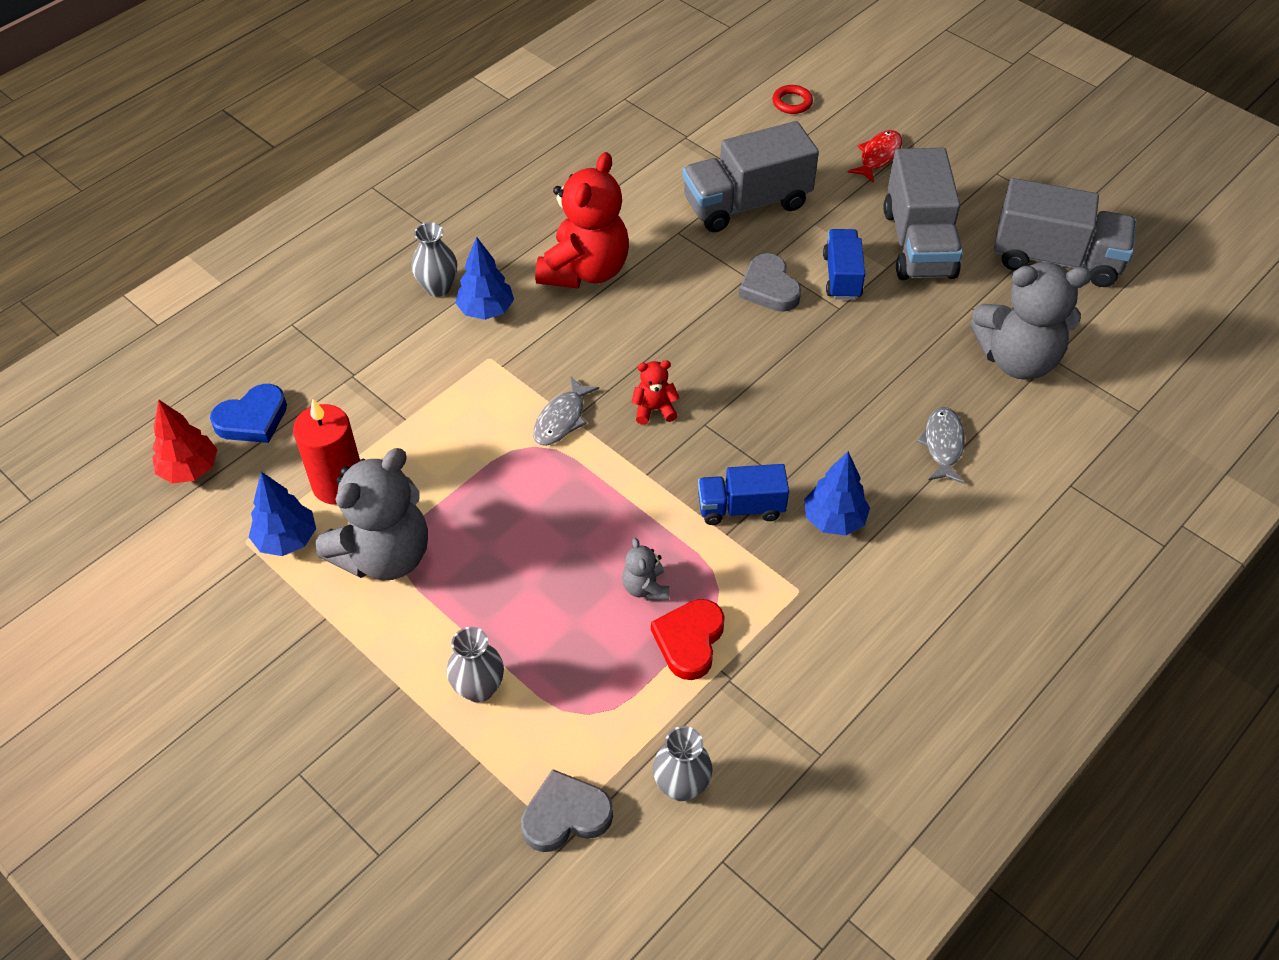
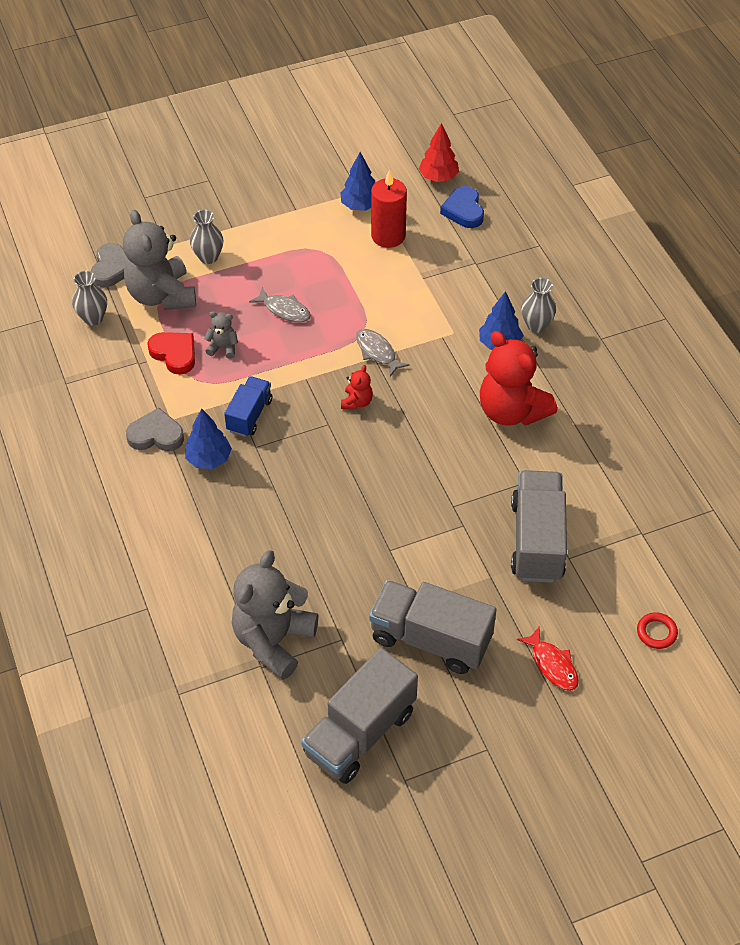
camera: 115 degrees right, 0 degrees up
(384, 555) = (322, 242): grey teddy bear -> grey teddy bear (162, 295)
(769, 288) = (434, 514): grey heart -> grey heart (156, 435)
(842, 276) = (421, 567): blue truck -> none
(943, 445) = (228, 550): grey fish -> grey fish (284, 310)

